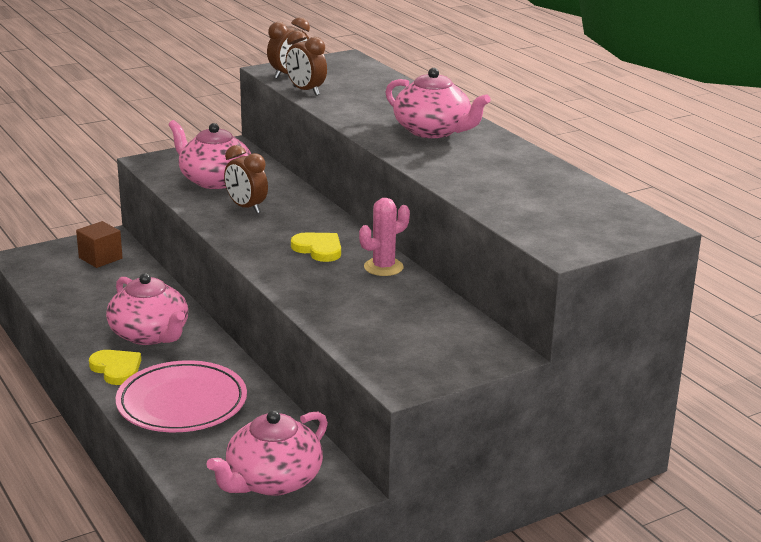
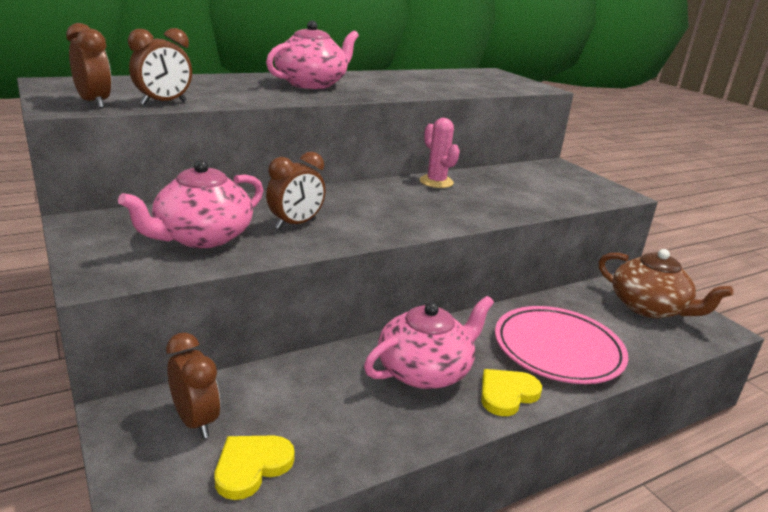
camera: 90 degrees left, 0 degrees up
(100, 258) = (195, 421): brown cube -> brown clock
(272, 480) = (649, 307): pink teapot -> brown teapot
(318, 249) = (402, 200): yellow heart -> yellow heart (251, 466)

